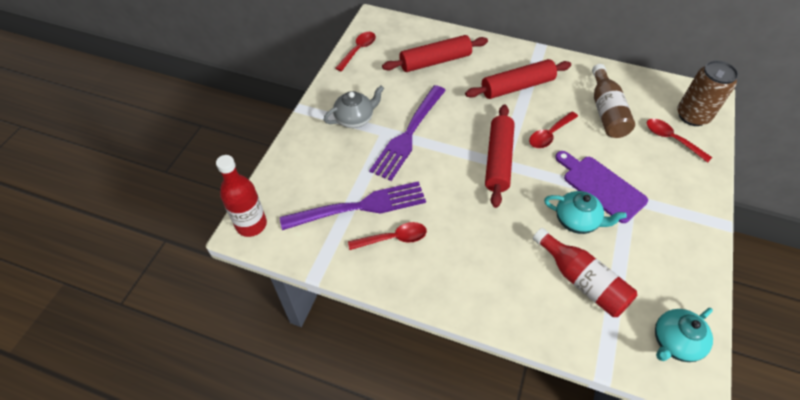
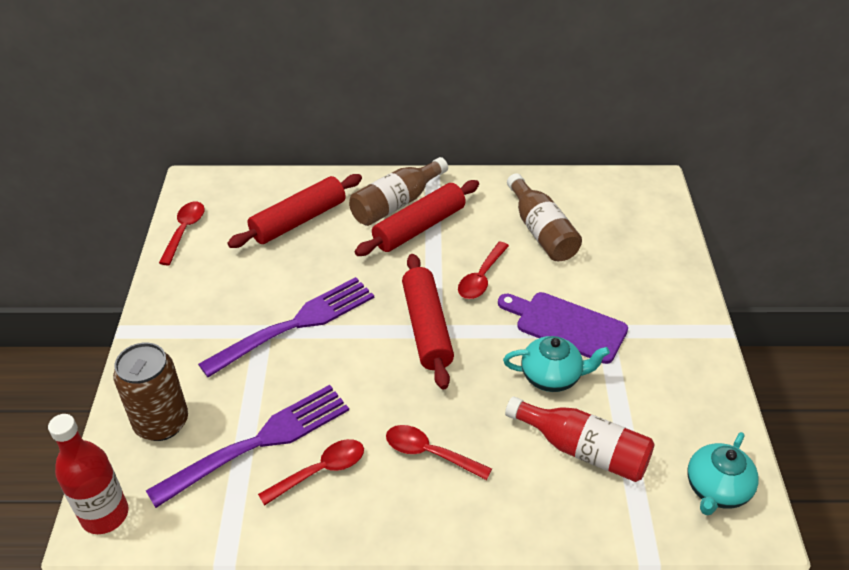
camera: 20 degrees left, 10 degrees down
(355, 119) = (211, 325): grey teapot -> none
(408, 134) = (294, 325): purple fork -> purple fork turned 135 degrees counterclockwise
(506, 65) = (396, 203): none -> brown bottle
(671, 139) = (629, 245): red spoon -> red spoon (429, 453)
(692, 116) = (644, 211): brown can -> brown can (161, 423)

